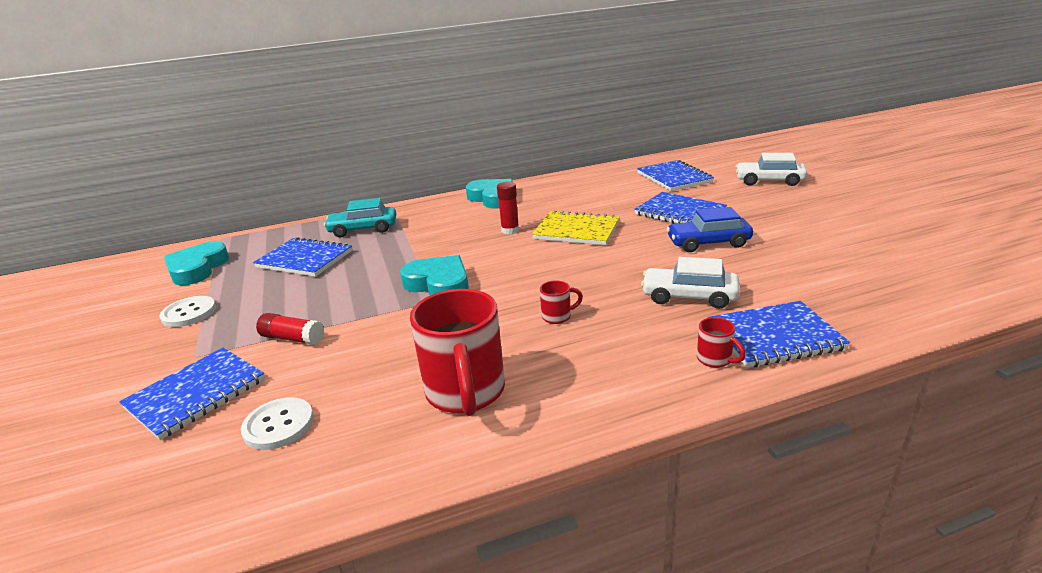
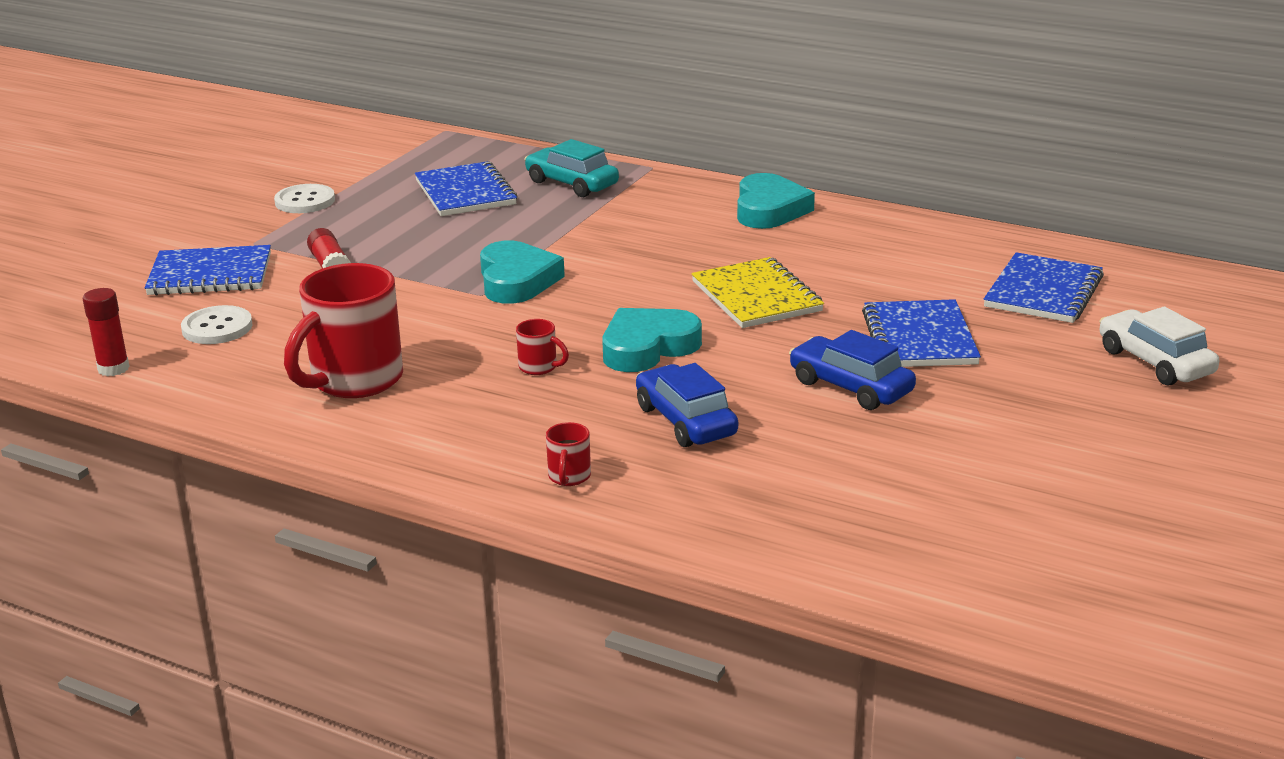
camera: 45 degrees right, 0 degrees up
(197, 269) = (376, 157): turquoise heart -> turquoise heart (648, 347)
(510, 230) = (695, 260): red glue stick -> red glue stick (113, 368)
(689, 297) = (685, 421): white car -> blue car
(774, 337) = (662, 495): blue notebook -> none

